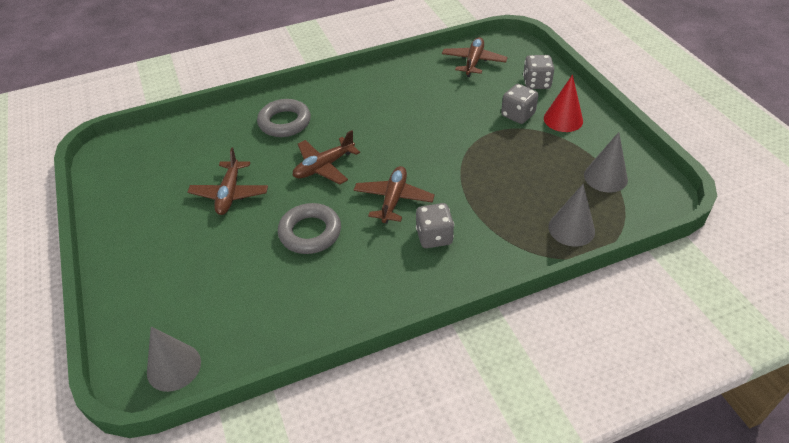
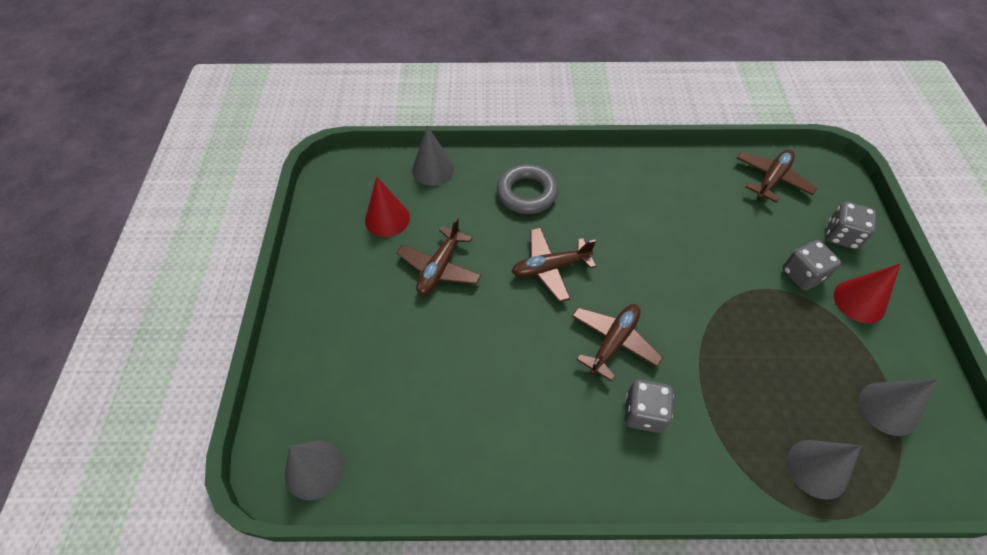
camera: 20 degrees right, 10 degrees up
(168, 173) = (387, 218): none -> red cone
(196, 128) = (433, 169): none -> grey cone
(310, 232) = (507, 352): grey ring -> none

